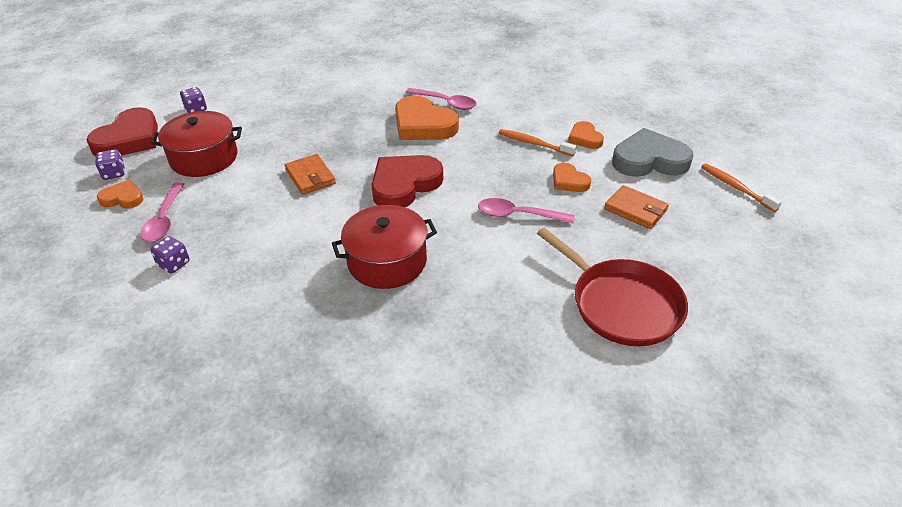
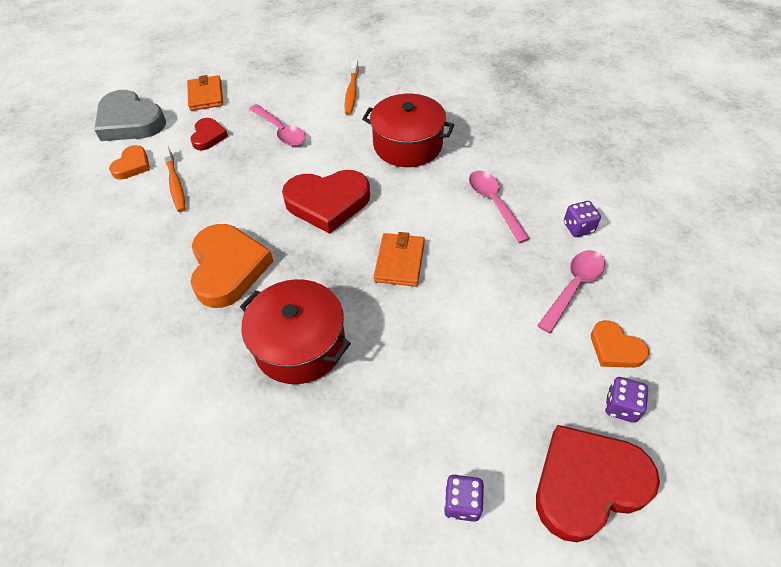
camera: 140 degrees left, 10 degrees up
(204, 158) = (496, 366): red pot -> red pot (300, 344)
(445, 103) = (166, 288): pink spoon -> pink spoon (494, 203)
(569, 181) = (208, 136): orange heart -> red heart
(621, 304) = (303, 57): red pan -> none
(736, 187) = (125, 77): orange toothbrush -> orange toothbrush (352, 92)

